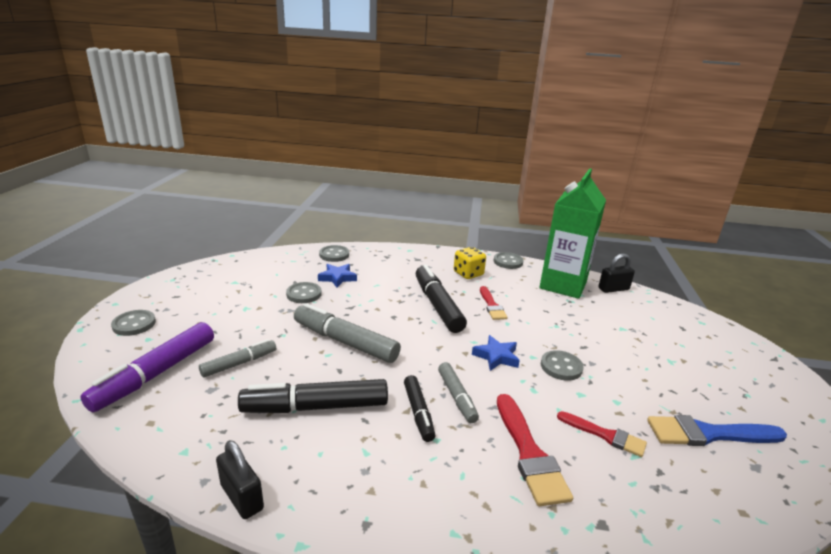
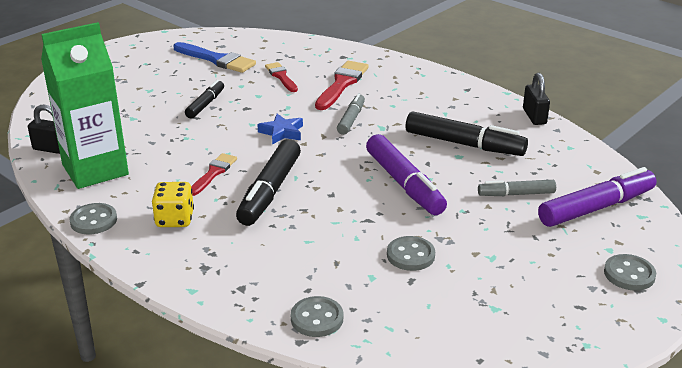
camera: 145 degrees left, 5 degrees up
(337, 278) = (348, 268): blue star -> none
(345, 342) = (404, 184): grey marker -> purple marker
(418, 413) = (390, 120): black marker -> black marker (205, 104)
(561, 367) = (242, 111): grey button -> none

